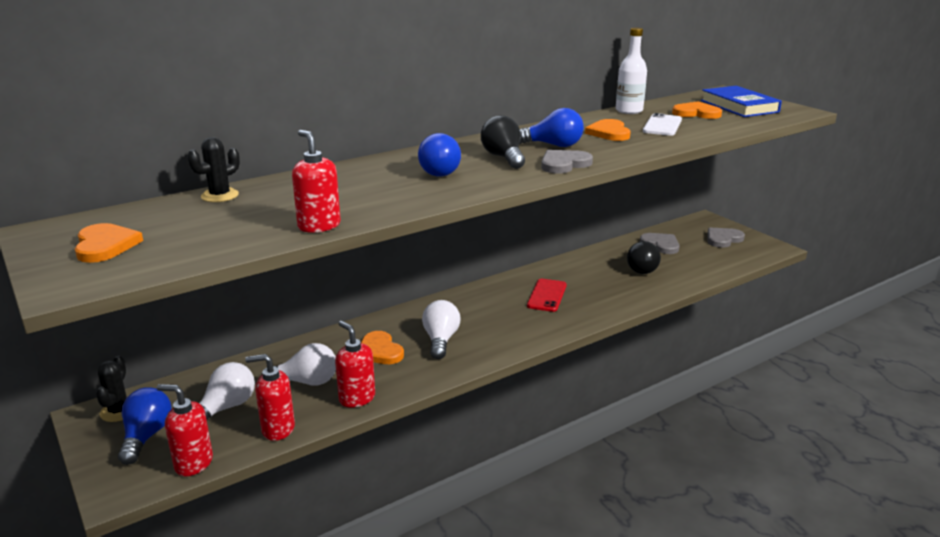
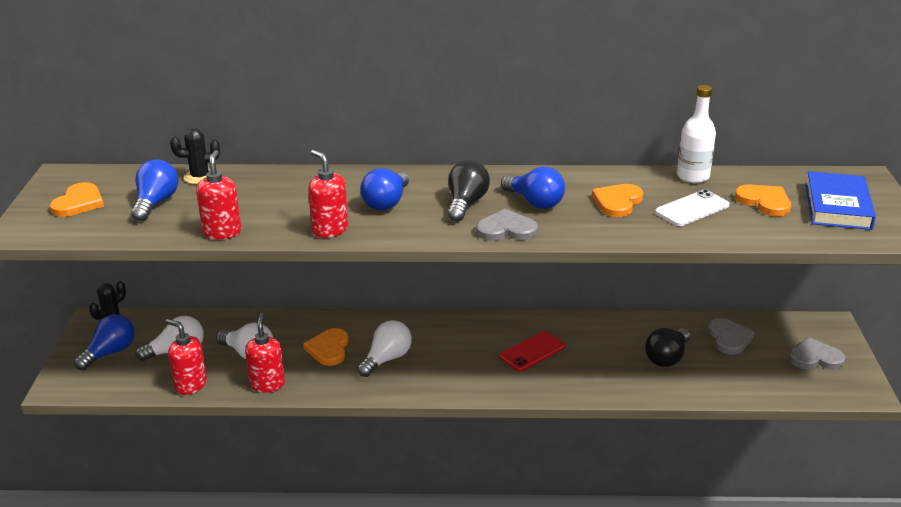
camera: 35 degrees right, 5 degrees up
(193, 463) = (116, 387): red soap dispenser -> red soap dispenser (330, 230)
(204, 224) = (156, 203): none -> blue light bulb

